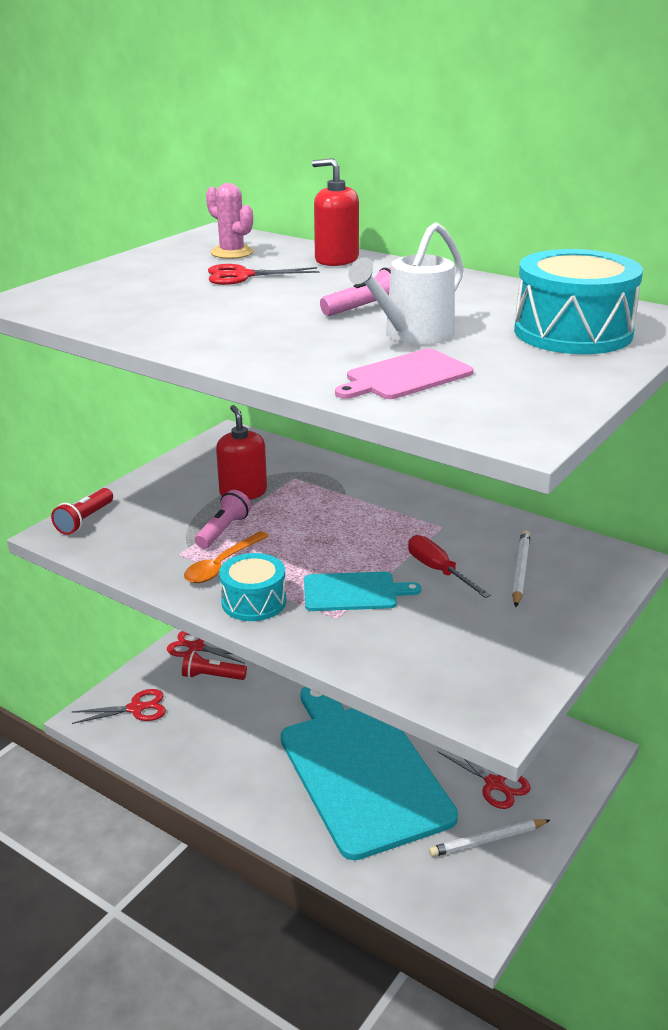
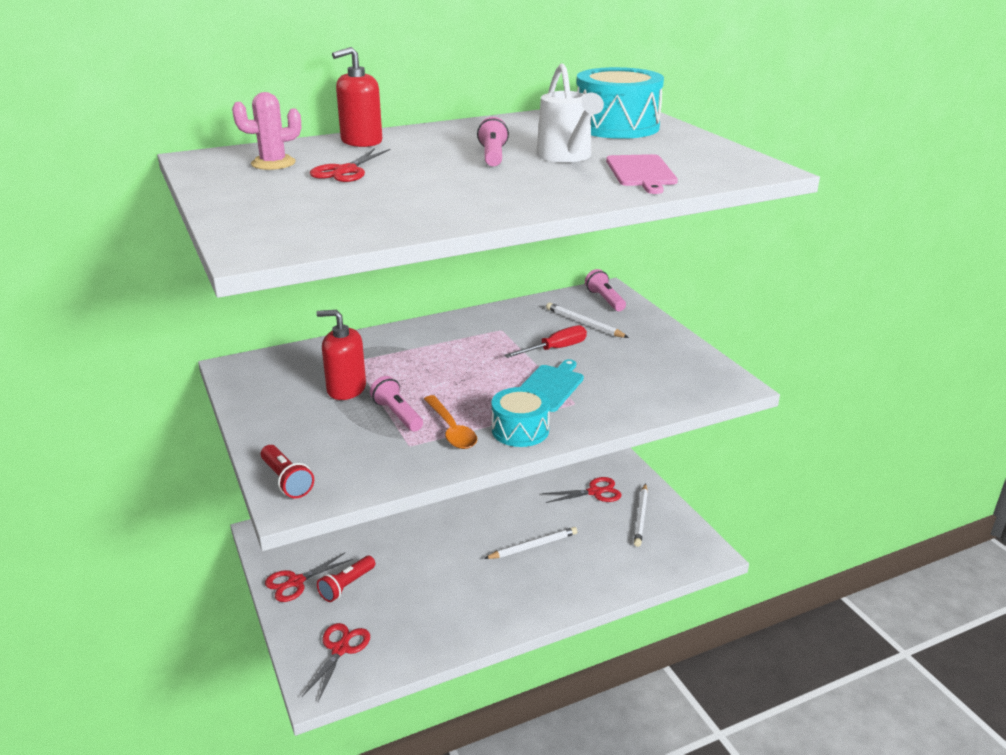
camera: 60 degrees left, 0 degrees up
(361, 771) = (533, 546): turquoise cutting board -> white pencil
(438, 571) = (555, 349): red screwdriver -> red screwdriver turned 150 degrees clockwise
(599, 566) = (605, 300): none -> pink flashlight

